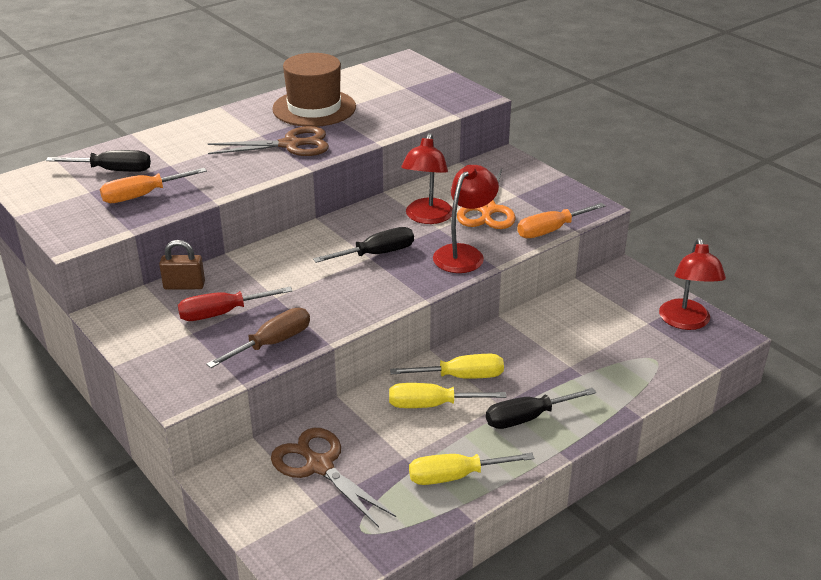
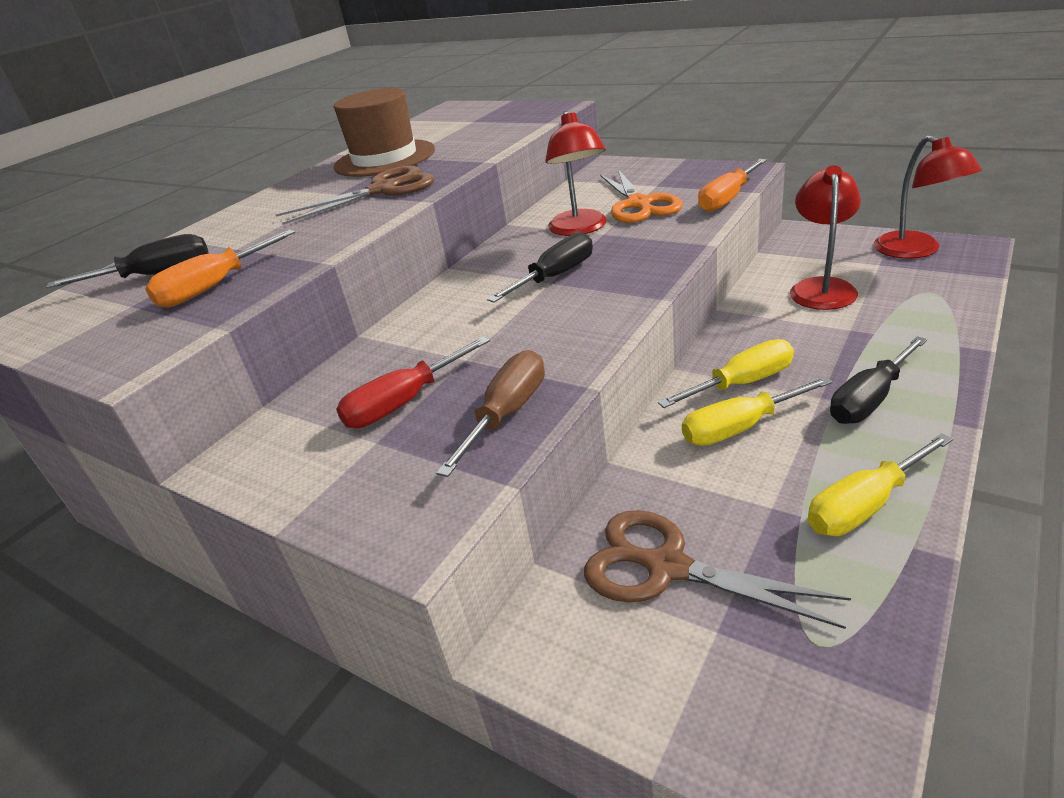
camera: 15 degrees left, 0 degrees up
(184, 286) = (325, 388): brown padlock -> none
(464, 254) = (657, 245): red lamp -> red lamp (821, 287)

